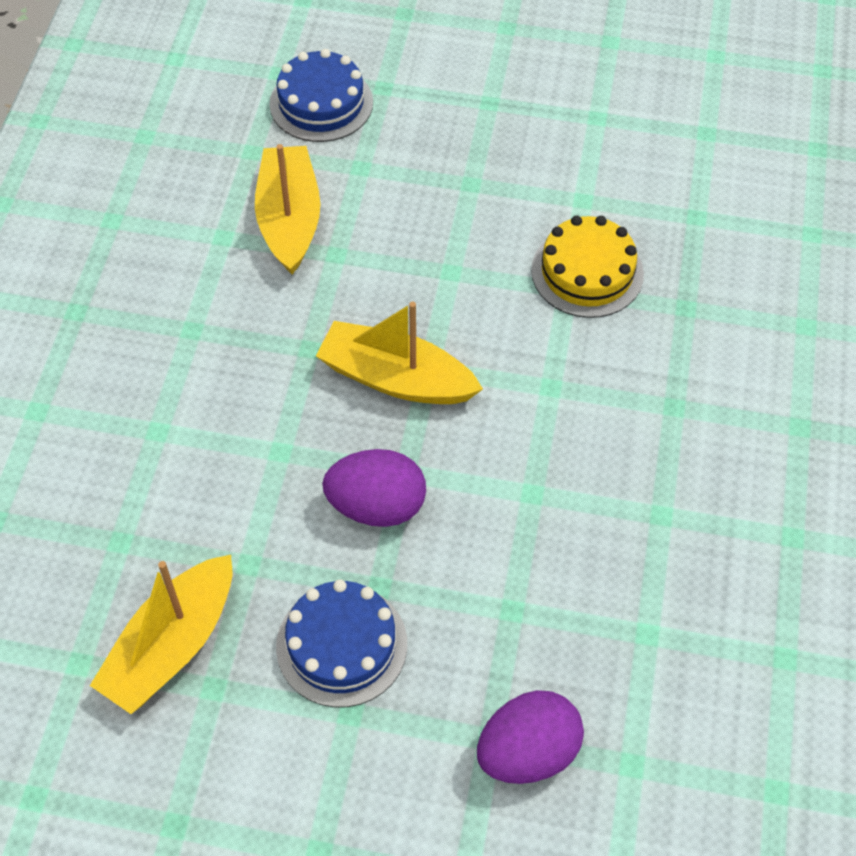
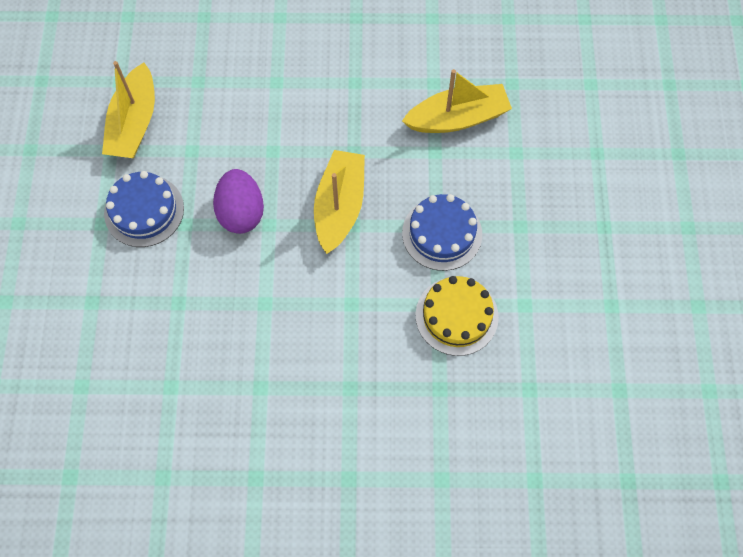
camera: 80 degrees right, 10 degrees up
(172, 646) = (134, 123): yellow boat -> yellow boat turned 105 degrees counterclockwise
(321, 103) = (569, 116): blue cake -> blue cake (442, 233)
(527, 752) = (84, 324): purple egg -> none

